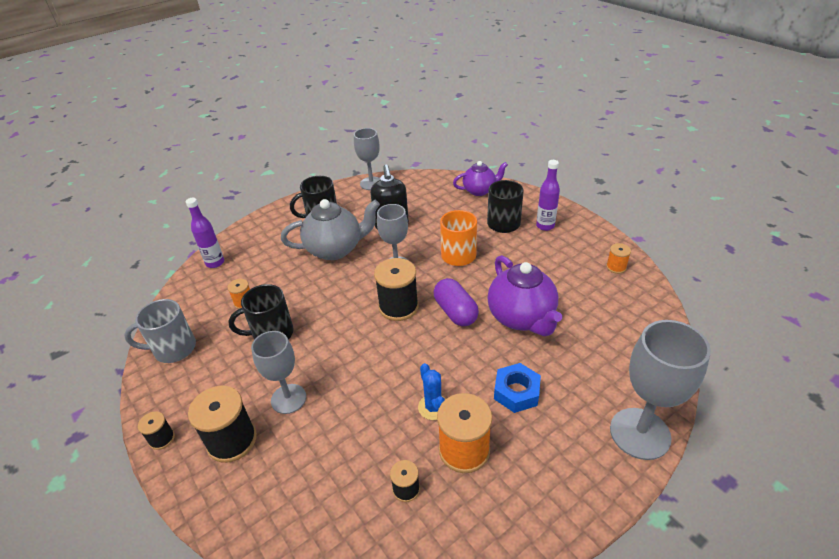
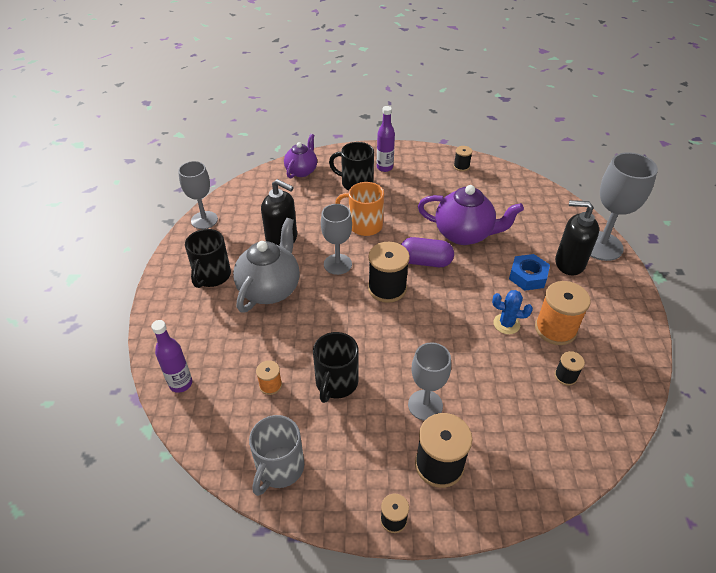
camera: 55 degrees left, 5 degrees up
(576, 417) = (569, 263): none -> black soap dispenser
(616, 267) = (461, 166): orange spool -> black spool

